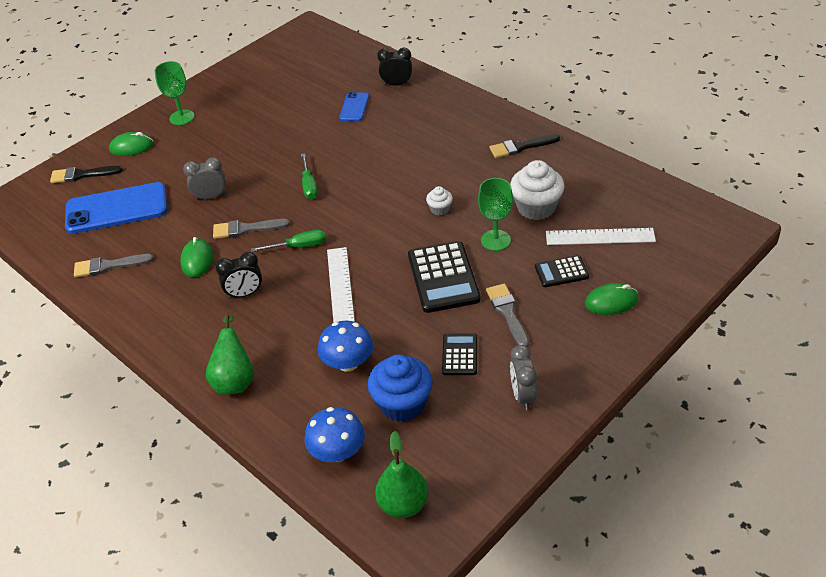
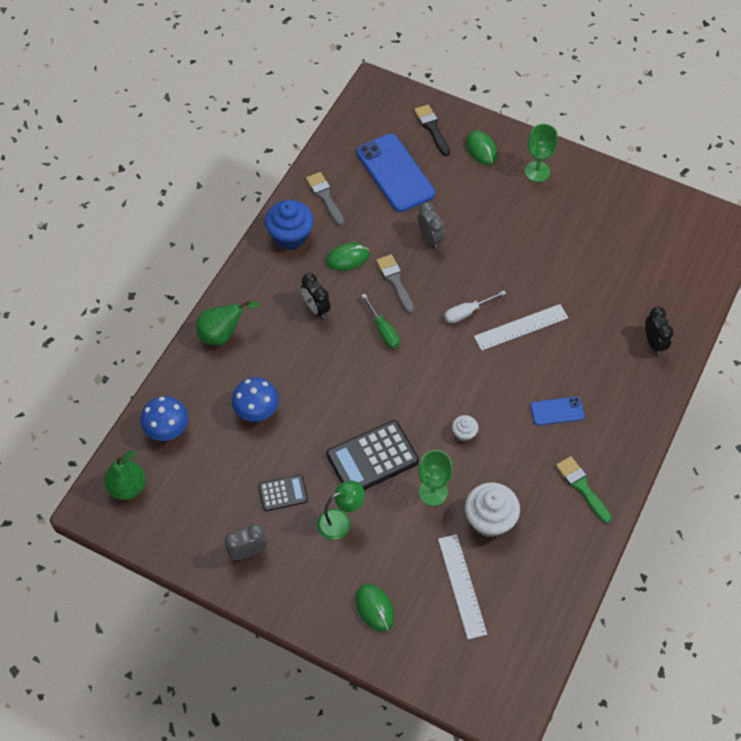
camera: 70 degrees right, 15 degrees up
(309, 186) = (467, 312): green screwdriver -> white screwdriver
(340, 286) = (342, 378): white ruler -> white ruler (521, 327)
(354, 107) = (601, 314): blue phone -> blue phone (557, 411)
(402, 404) = (222, 462): blue cupcake -> blue cupcake (290, 236)
(507, 313) = (340, 521): grey brush -> green lamp
(520, 147) = (582, 487): black brush -> green brush
(561, 272) = (404, 558): black calculator -> none

